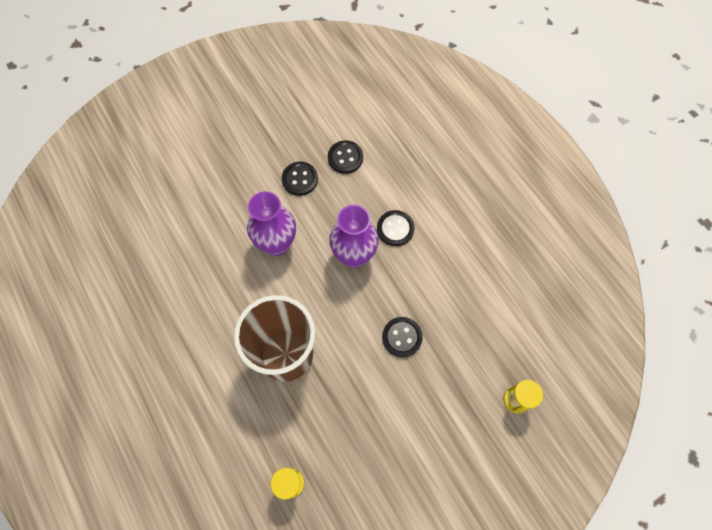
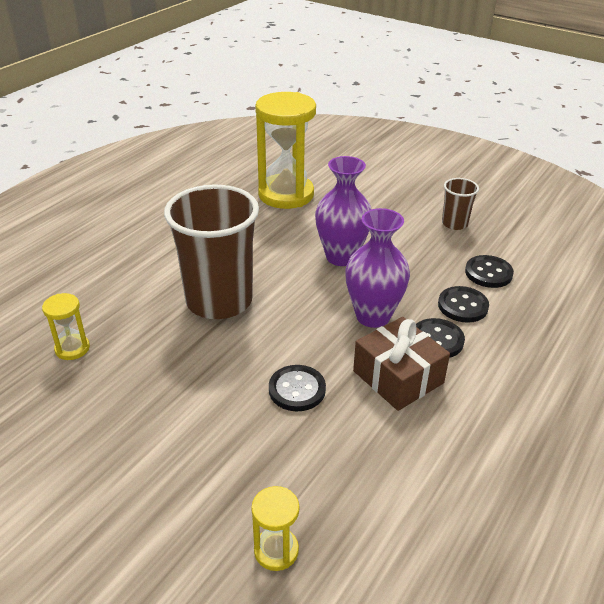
camera: 65 degrees right, 30 degrees down
(166, 246) = (286, 194): none -> yellow hourglass
(278, 144) = (454, 223): none -> brown cup
(300, 179) = (429, 249): black button -> black button (462, 306)
(417, 270) = (398, 377): none -> brown gift

